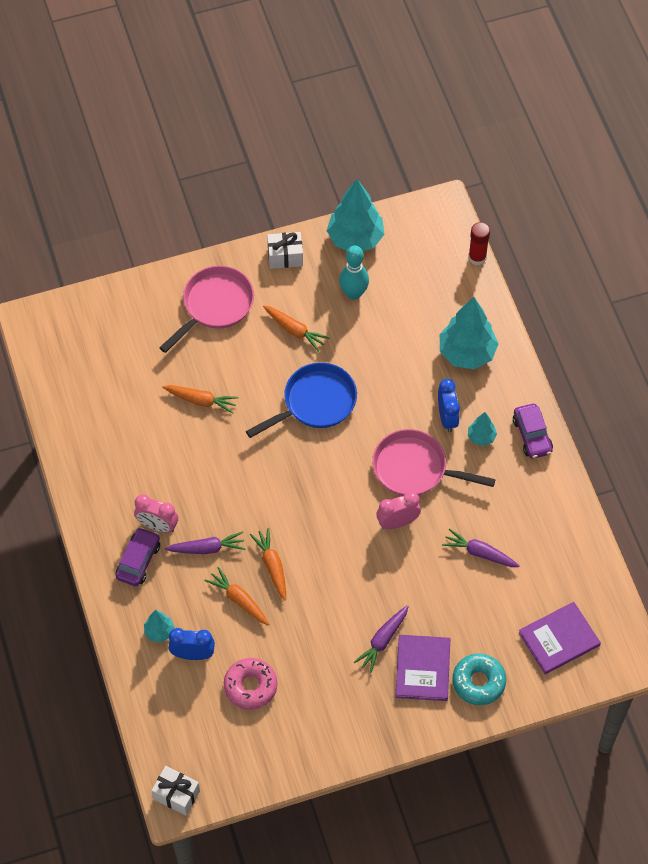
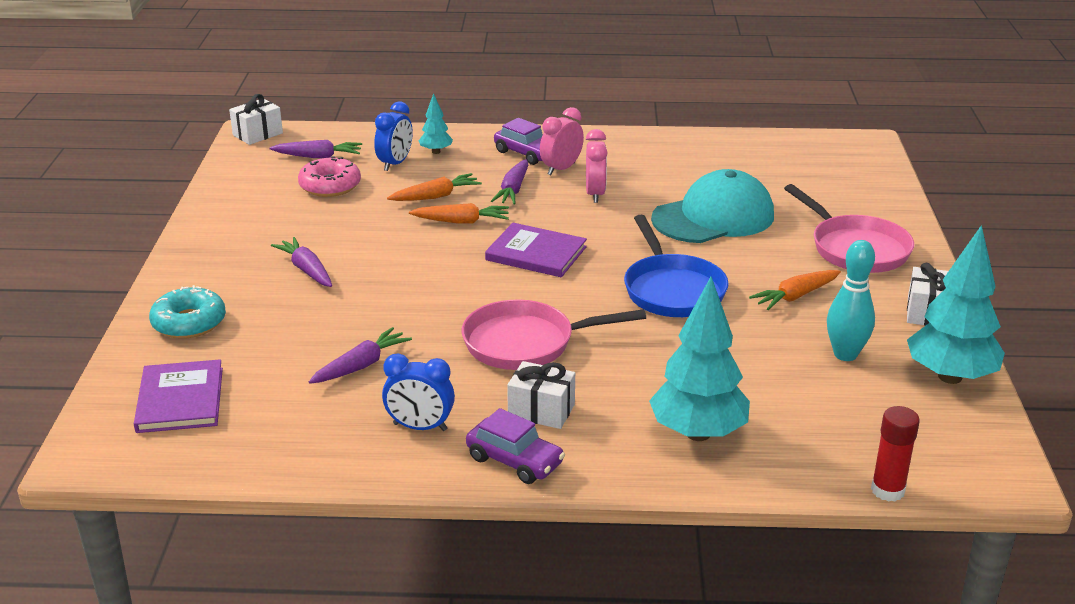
camera: 110 degrees right, 30 degrees down
(201, 400) = (713, 217): orange carrot -> turquoise cap
(202, 721) = (318, 157): none -> purple carrot
(397, 522) = (455, 313): pink clock -> pink clock (595, 194)
(415, 468) = (526, 343): pink pan -> pink pan turned 135 degrees counterclockwise
(422, 669) = (246, 288): purple book -> purple book (536, 253)
(447, 418) = (591, 388): blue clock -> blue clock (420, 427)
(481, 437) = (541, 411): turquoise tree -> white gift
(532, 435) = (515, 461): purple car -> purple car turned 150 degrees counterclockwise

